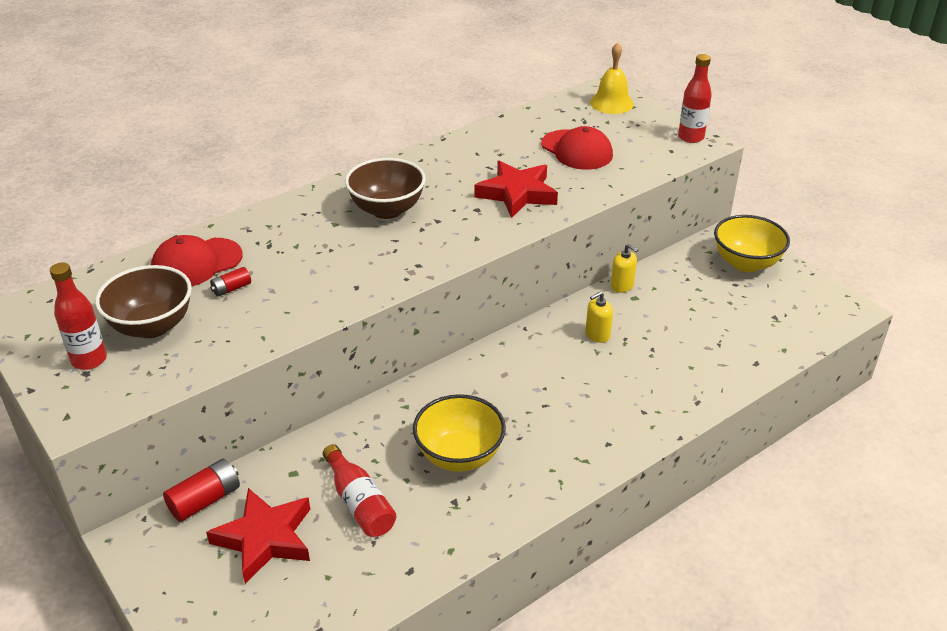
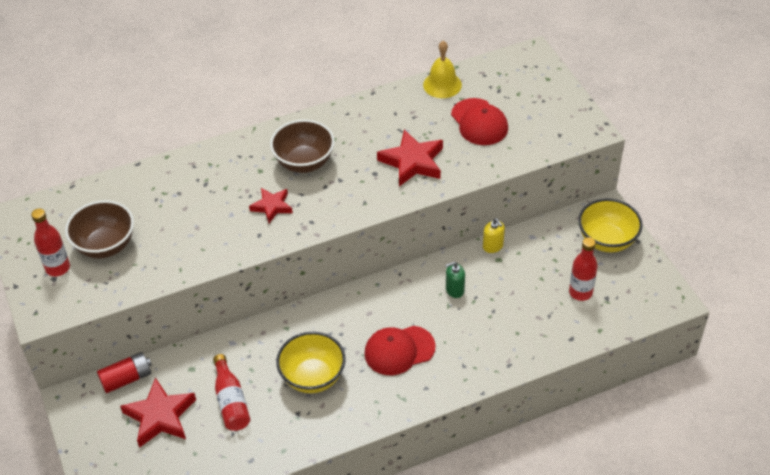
camera: 15 degrees right, 10 degrees up
(196, 263) = (148, 192): red cap -> red cap (399, 350)
(231, 289) = (168, 221): red battery -> none
(362, 256) = (272, 206): none -> red star
(597, 334) = (454, 290): yellow soap dispenser -> green soap dispenser
(611, 103) = (530, 72): yellow bell -> yellow bell (442, 85)
(691, 137) = (583, 122): red bottle -> red bottle (580, 292)

